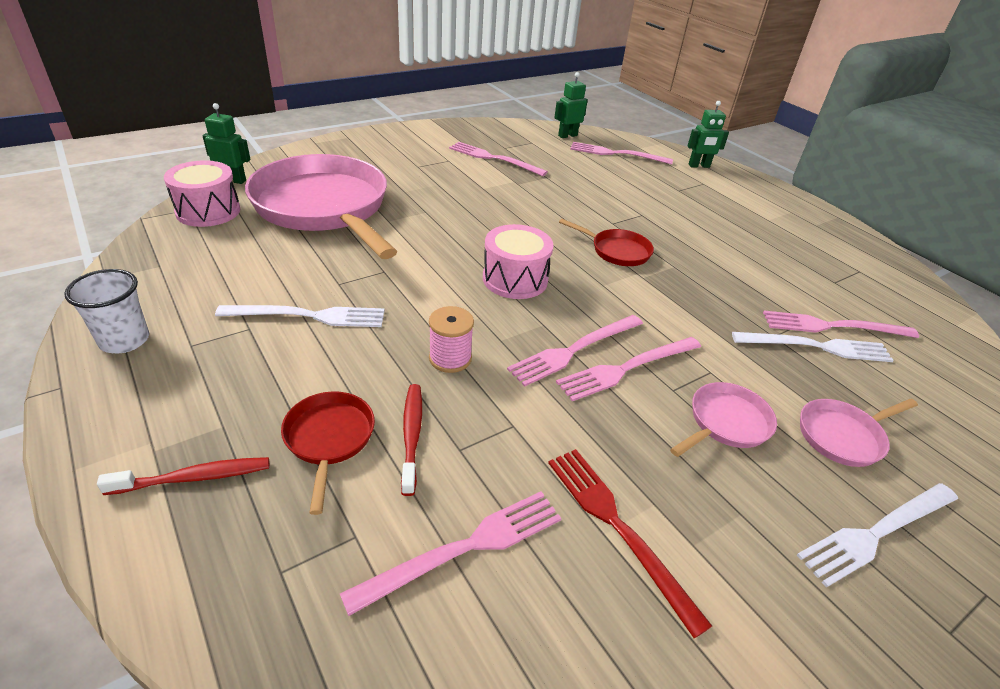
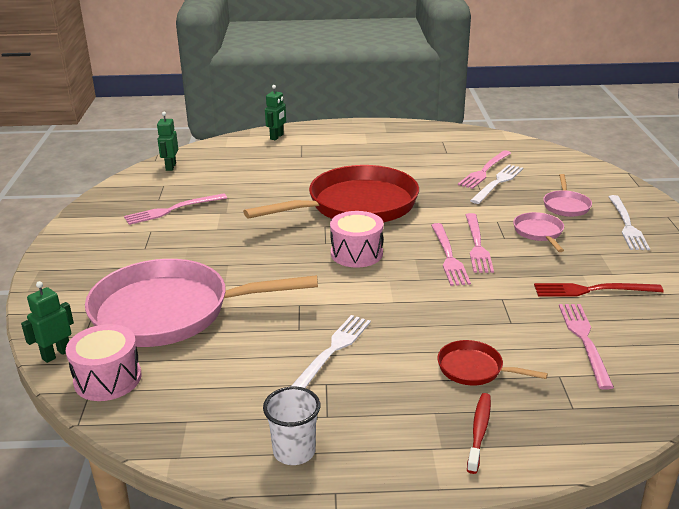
camera: 55 degrees left, 10 degrees down
(411, 436) = (490, 336): red toothbrush -> none
(450, 358) = (425, 303): pink spool -> none
(616, 154) = (224, 158): pink fork -> none
(616, 251) = (356, 205): red pan -> red pan, size x2.35

